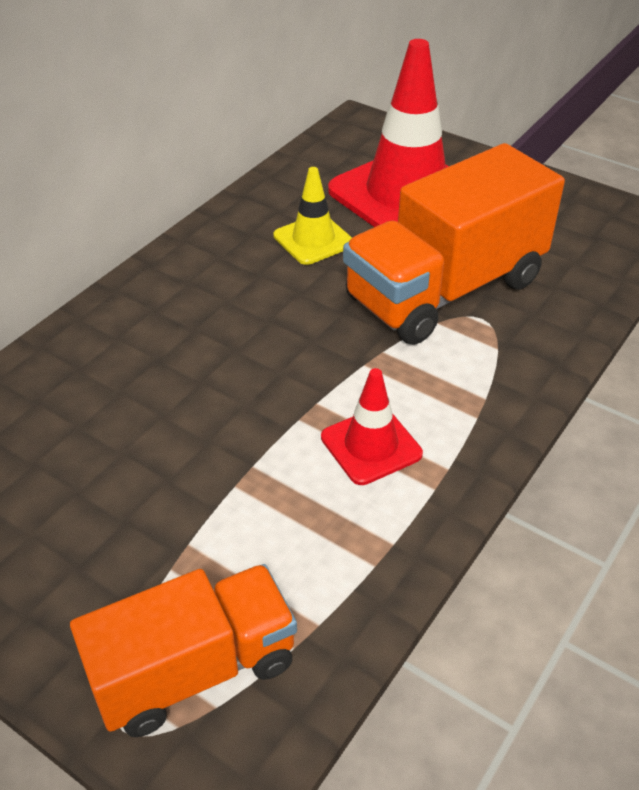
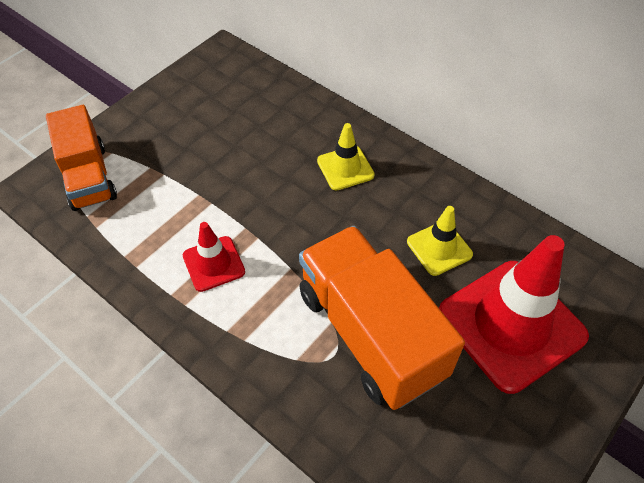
camera: 95 degrees right, 10 degrees up
(180, 321) = (345, 168): none -> yellow traffic cone

